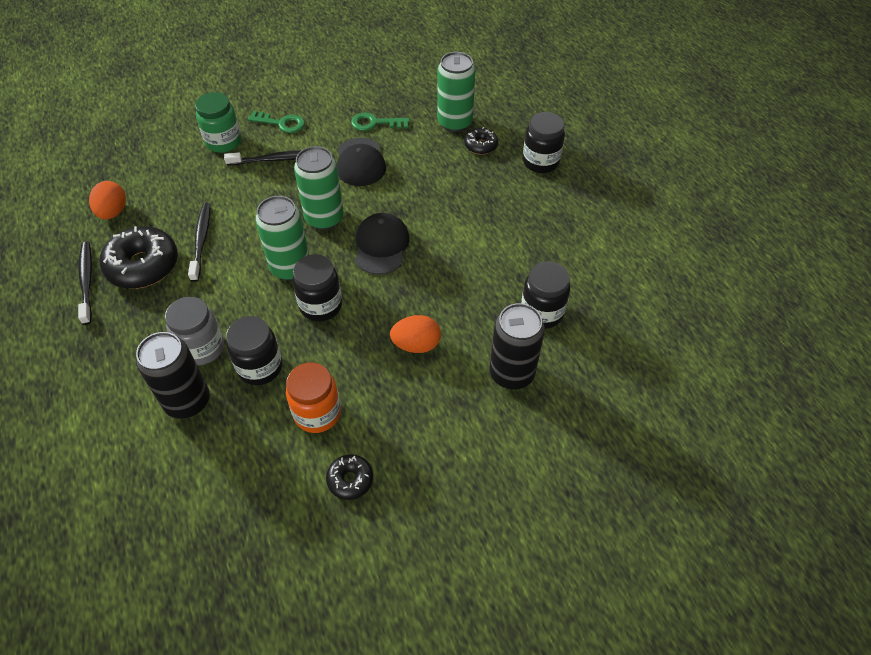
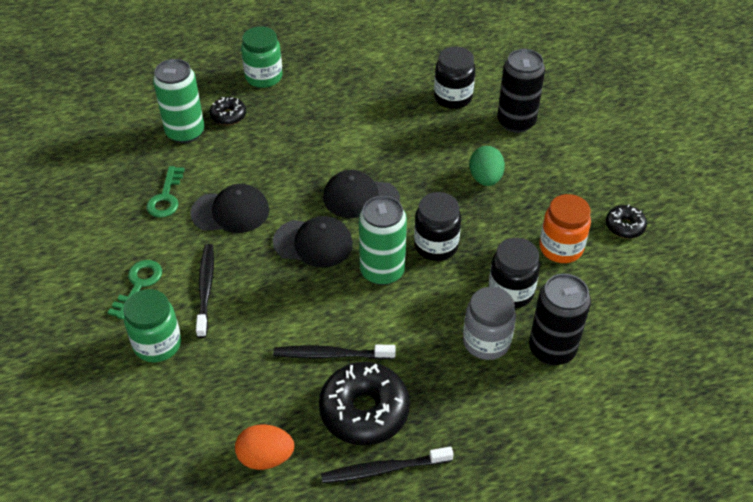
camera: 85 degrees left, 5 degrees down
(324, 218) = (313, 243): green can -> black cap
(416, 345) = (485, 178): orange egg -> green egg
(540, 162) = (264, 77): black jar -> green jar

